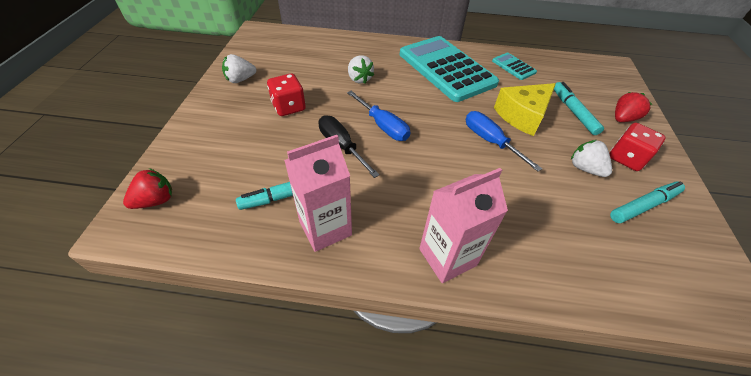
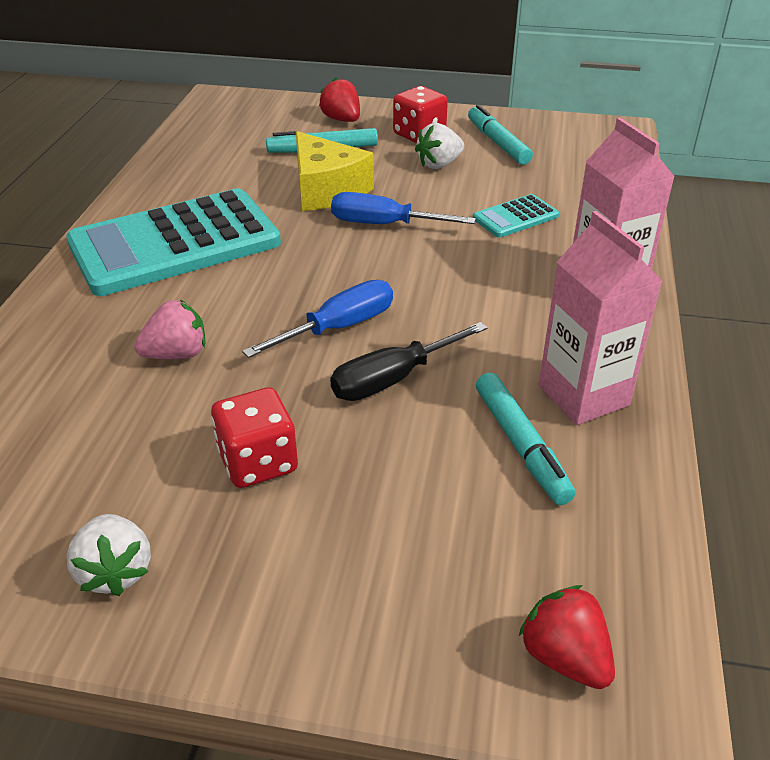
camera: 85 degrees left, 10 degrees down
(359, 79) = (177, 354): white strawberry -> pink strawberry
(490, 141) = (385, 224): blue screwdriver -> blue screwdriver turned 45 degrees clockwise
(513, 67) = (191, 177): turquoise calculator -> turquoise calculator (515, 217)

